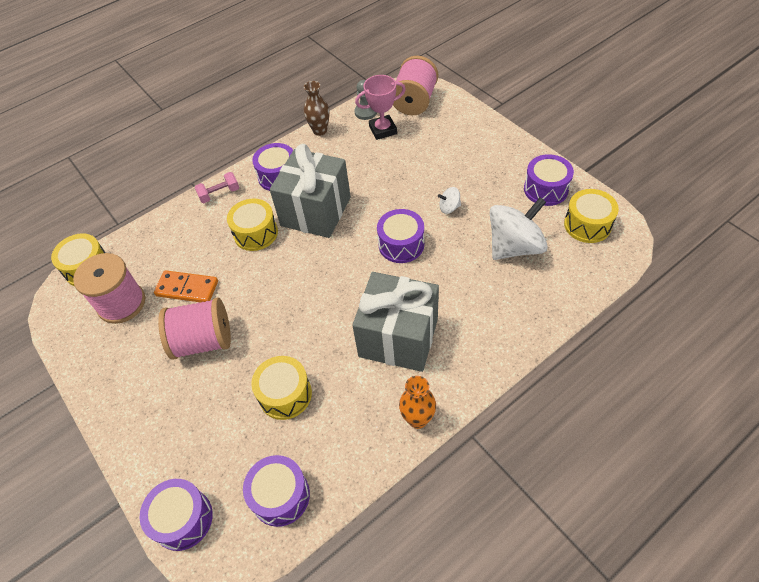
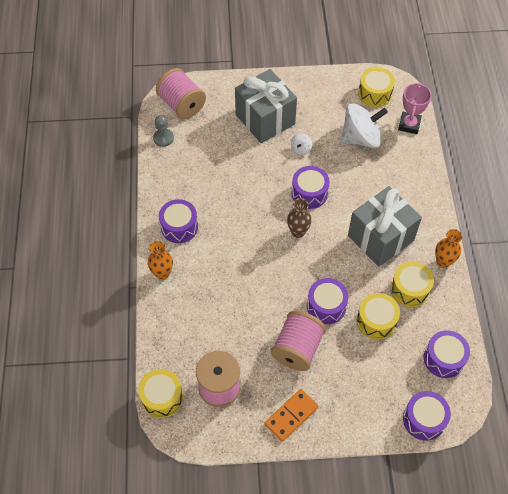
camera: 60 degrees left, 5 degrees up
(187, 288) = (241, 337): orange domino -> orange domino (291, 415)
(219, 194) = (162, 273): pink dumbbell -> orange vase
(256, 233) = (225, 270): yellow drum -> yellow drum (410, 289)
(316, 211) = (236, 223): grey gift -> grey gift (265, 119)
(320, 130) = (155, 176): brown vase -> brown vase (298, 232)
(383, 130) = (193, 139): pink trophy -> pink trophy (409, 125)
(514, 246) = (361, 138): white spinning top -> white spinning top turned 75 degrees clockwise
(546, 189) = (330, 92): purple drum -> purple drum (326, 306)

